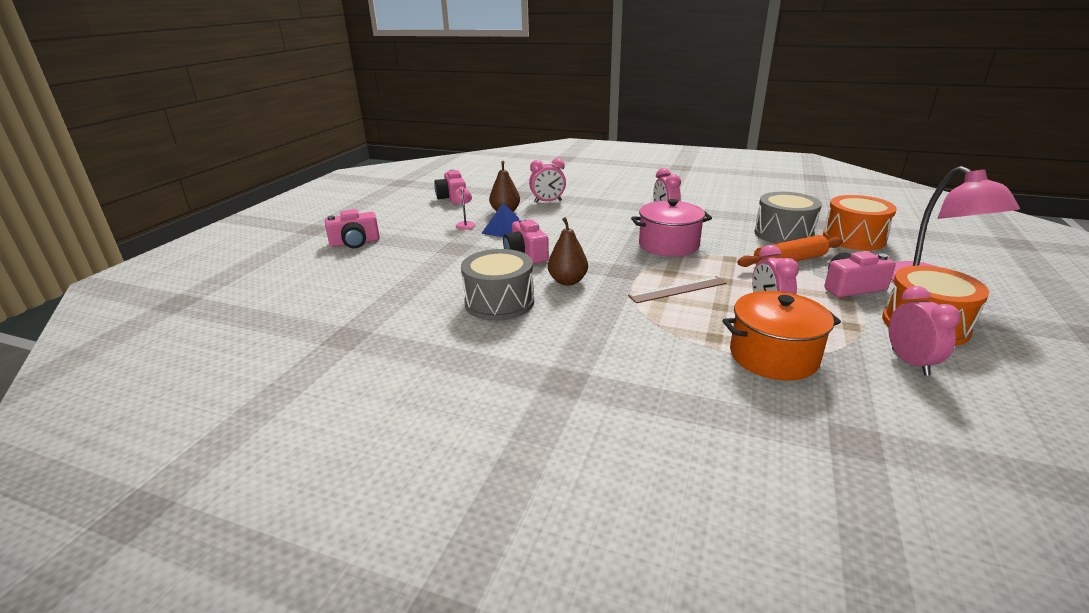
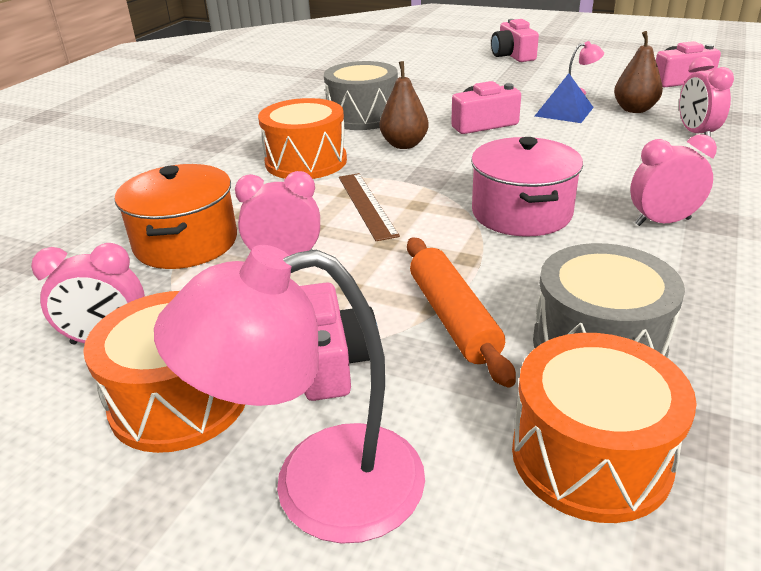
camera: 95 degrees right, 5 degrees up
(607, 320) = (306, 161): none -> orange drum

